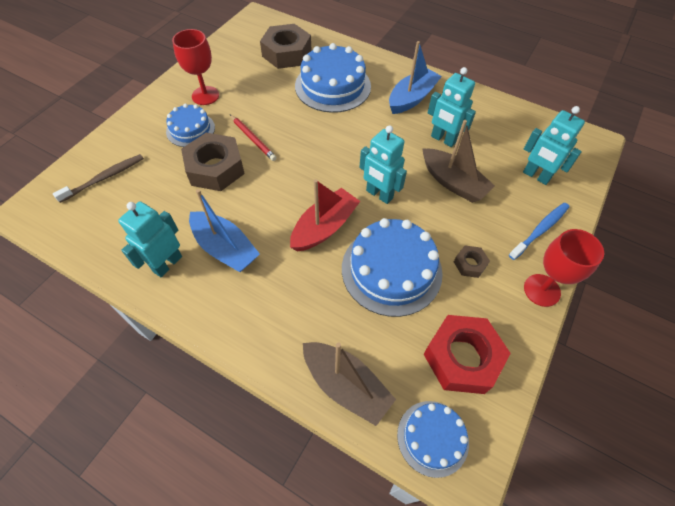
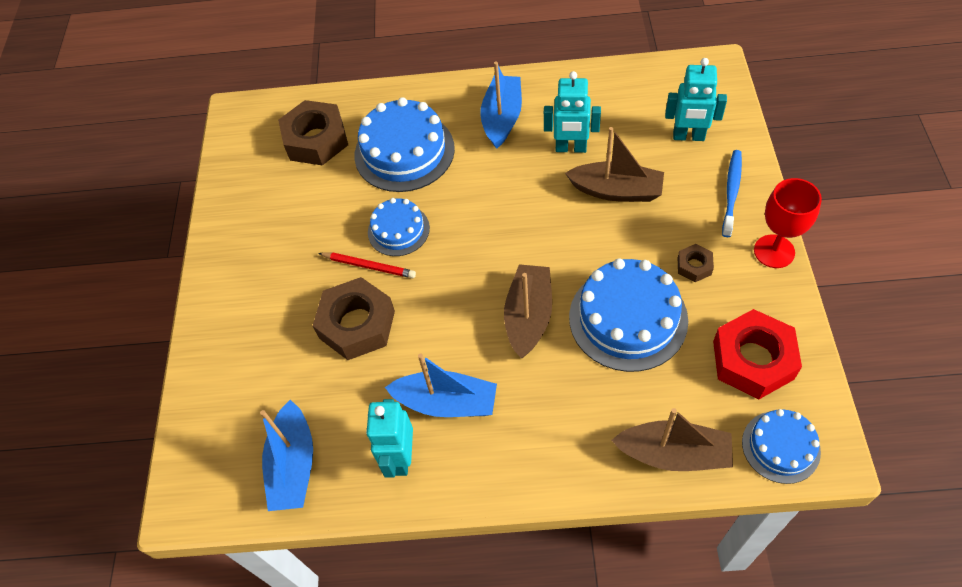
camera: 25 degrees left, 0 degrees up
(105, 178) = (238, 413): brown toothbrush -> none
(105, 227) = (293, 465): none -> blue boat
(190, 129) = (286, 297): blue cake -> blue cake (398, 230)
(205, 95) = (266, 247): red goblet -> none
(324, 227) = (528, 316): red boat -> brown boat
(379, 194) = (554, 248): turquoise robot -> none

